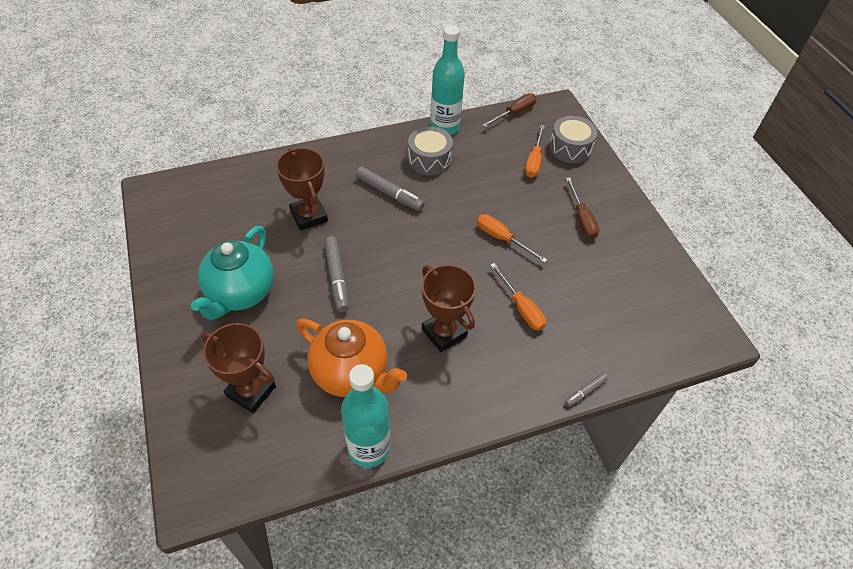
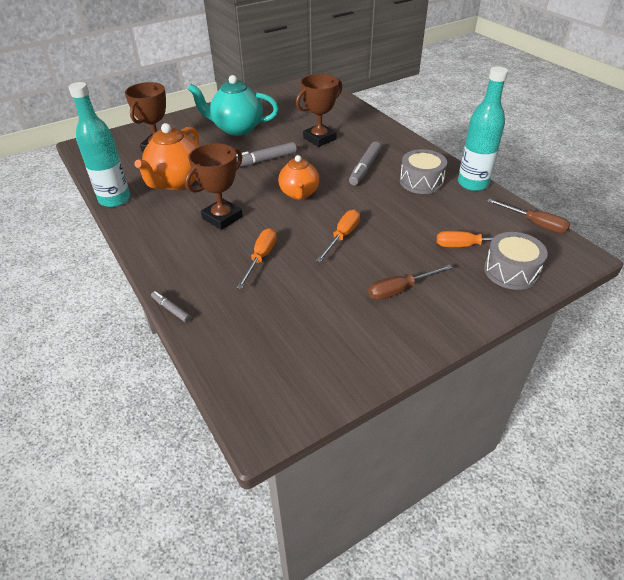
camera: 80 degrees right, 10 degrees down
(419, 257) = (299, 193): none -> orange teapot
(521, 308) = (261, 258): orange screwdriver -> orange screwdriver turned 150 degrees clockwise

